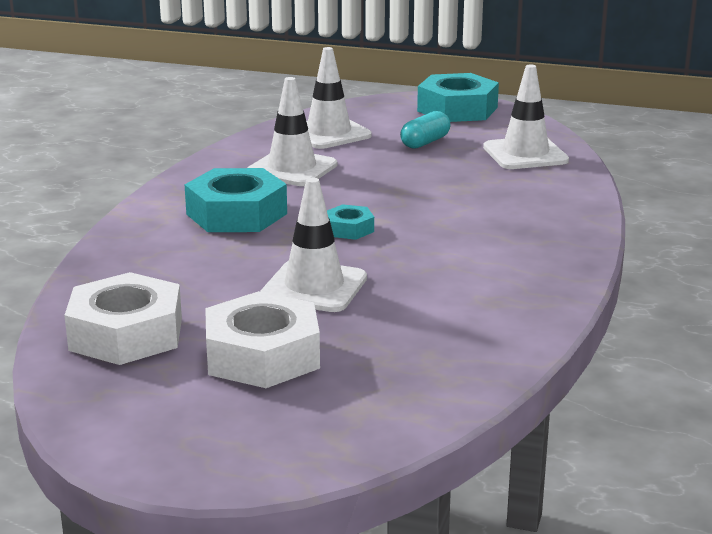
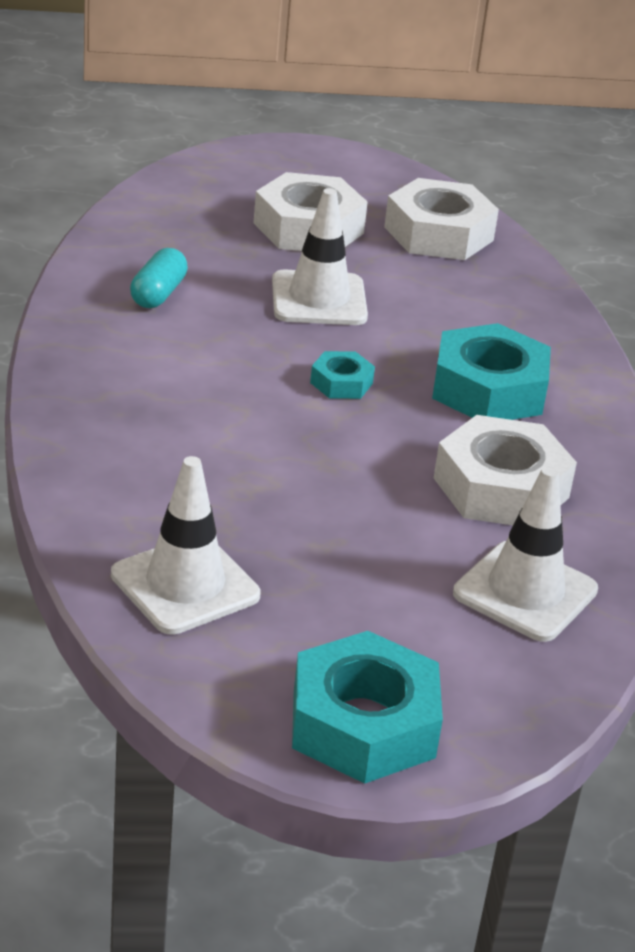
camera: 155 degrees right, 10 degrees up
(292, 169) = (501, 488): white traffic cone -> white nut
(425, 142) = (358, 592): turquoise capsule -> turquoise capsule (158, 294)

